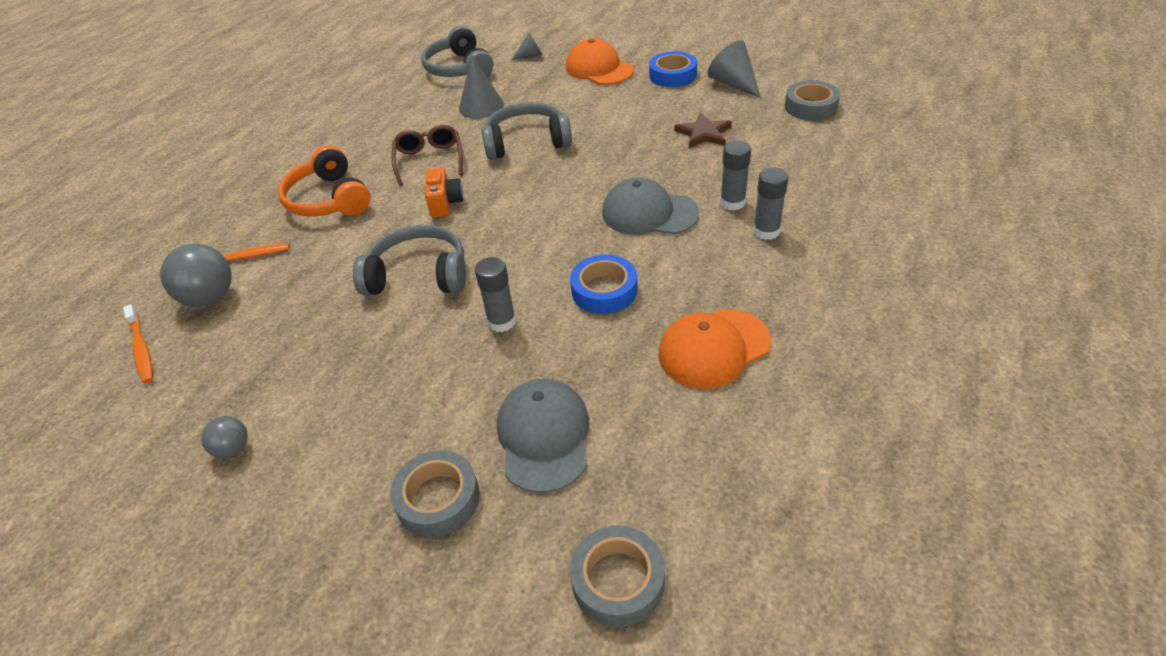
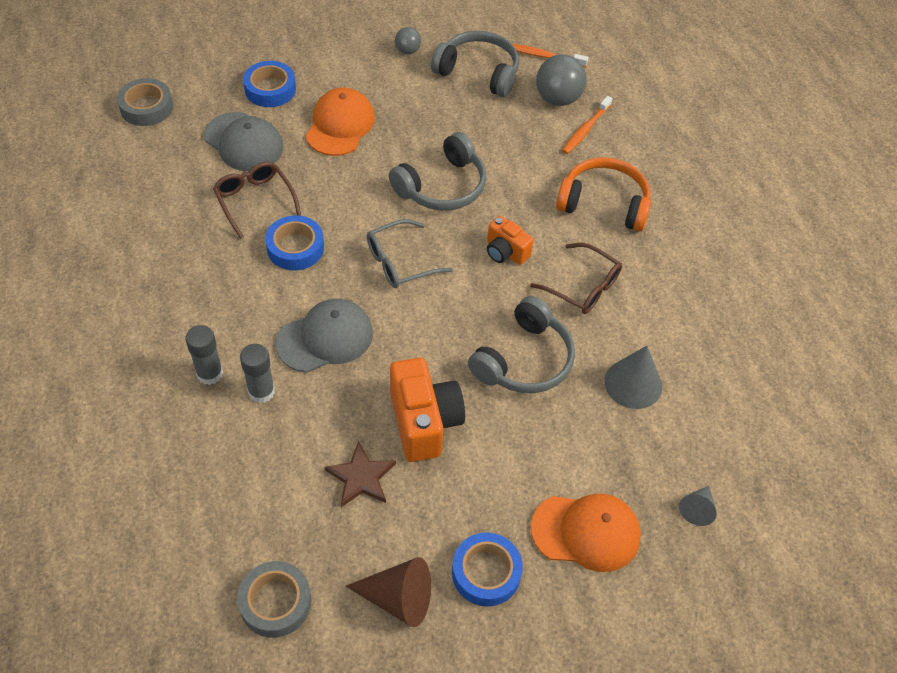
camera: 130 degrees right, 10 degrees up
(438, 499) = (270, 89): grey tape -> blue tape
(460, 68) = (743, 432): grey headphones -> grey headphones (478, 72)
(502, 321) = (343, 188): grey glue stick -> none
(530, 235) = (400, 262): none -> grey glasses
(598, 356) = (254, 201): none -> brown glasses
(632, 141) = (424, 422): none -> orange camera
(714, 348) = (182, 246): orange cap -> orange cap (340, 125)
(733, 84) = (398, 598): grey cone -> brown cone

